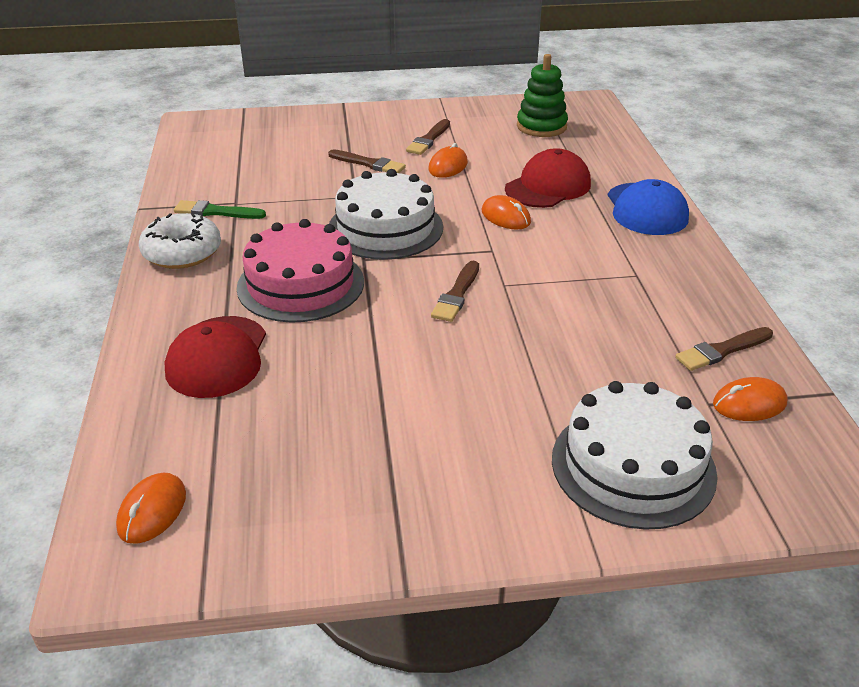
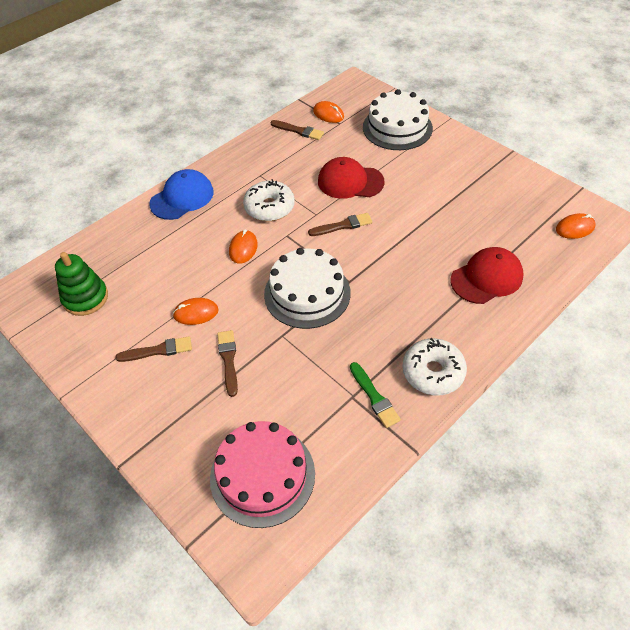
camera: 125 degrees left, 15 degrees up
(300, 284) = (400, 290): pink cake -> pink cake (262, 475)
(548, 186) = (186, 249): red cap -> red cap (350, 182)
(558, 257) = (269, 207): none -> white donut

